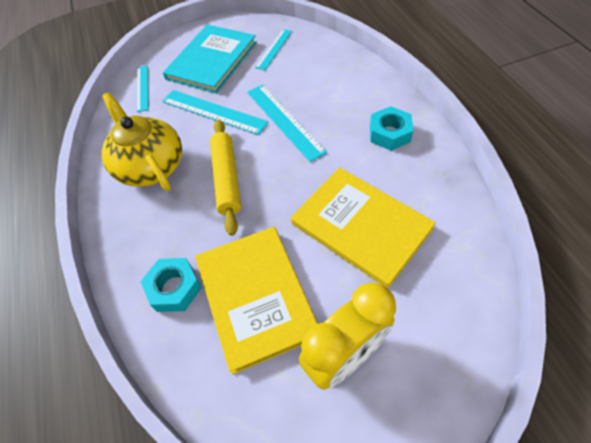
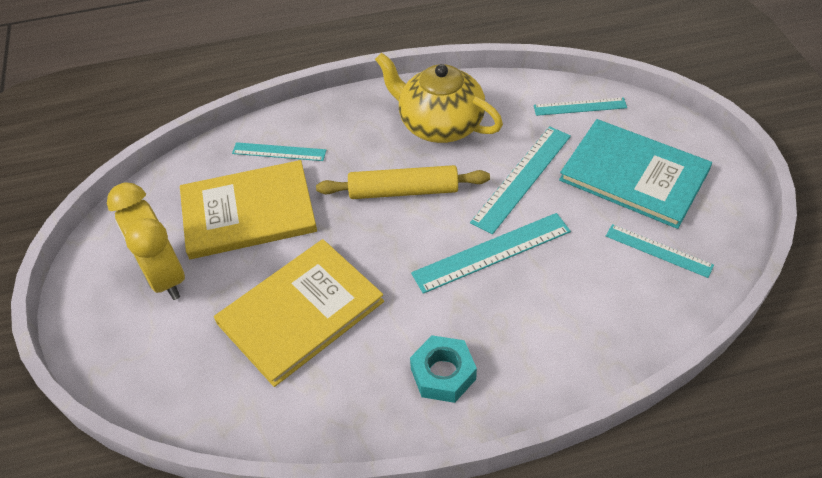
camera: 95 degrees right, 5 degrees down
(150, 166) = (439, 124): yellow teapot -> yellow teapot turned 120 degrees counterclockwise
(174, 288) = (279, 152): turquoise nut -> turquoise ruler

